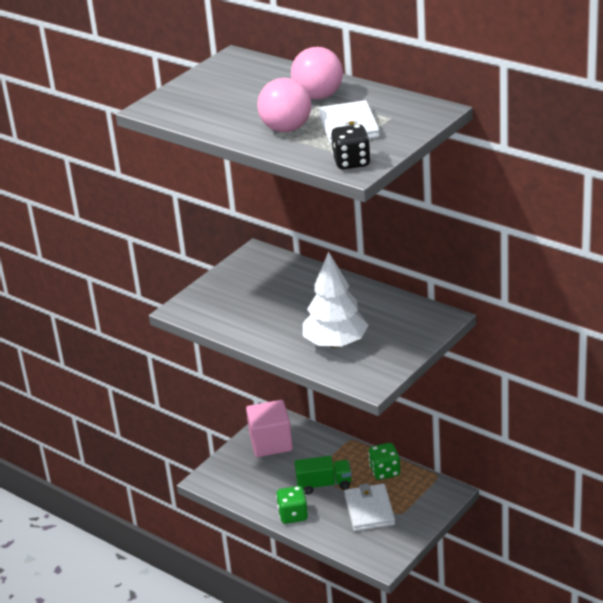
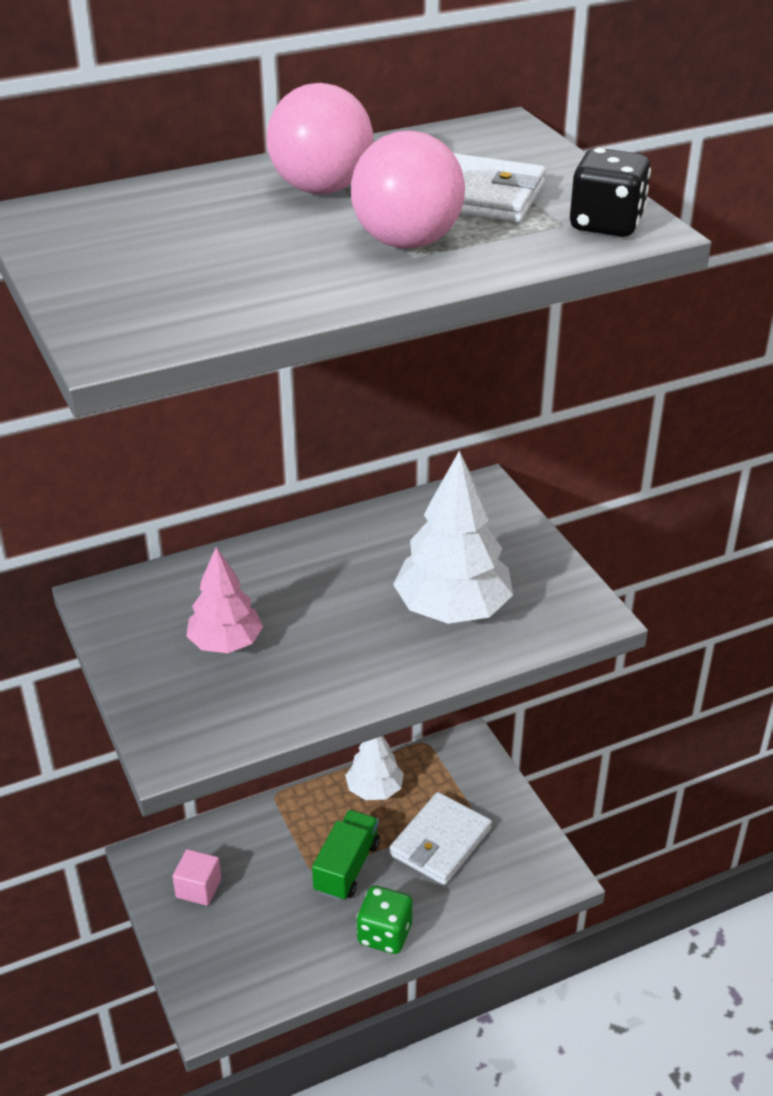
camera: 65 degrees left, 5 degrees up
(255, 294) = (225, 643): none -> pink tree
(271, 443) = (198, 888): pink cube -> pink cube, size x0.53
(369, 510) = (440, 842): white wallet -> white wallet turned 75 degrees counterclockwise
(385, 471) = (374, 790): green dice -> white tree

